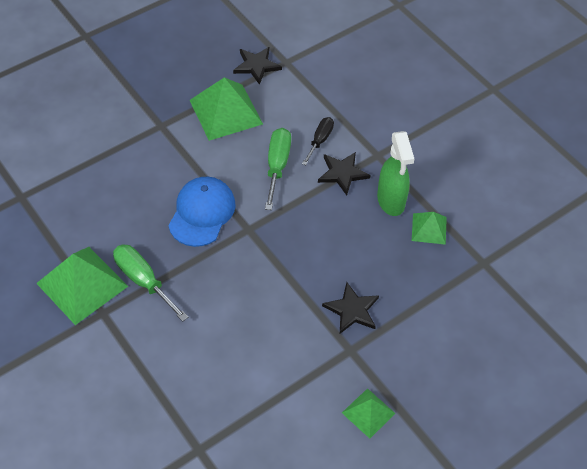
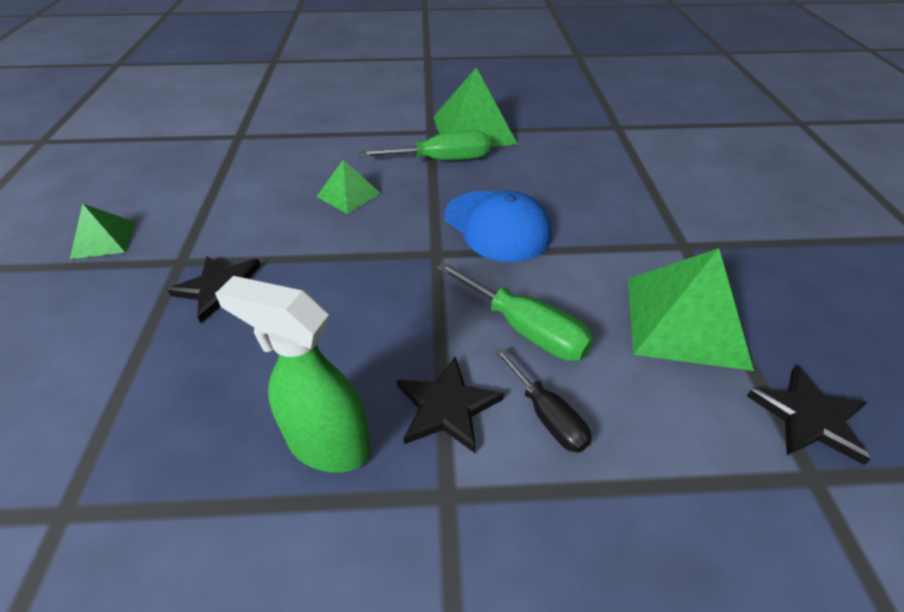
camera: 125 degrees right, 10 degrees down
(429, 228) = (219, 469): green pyramid -> green pyramid (348, 194)

